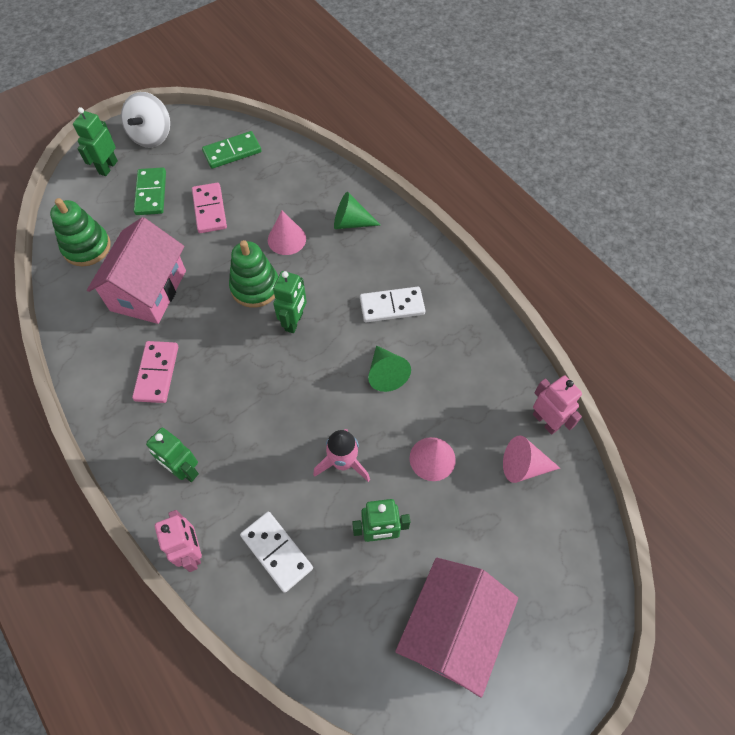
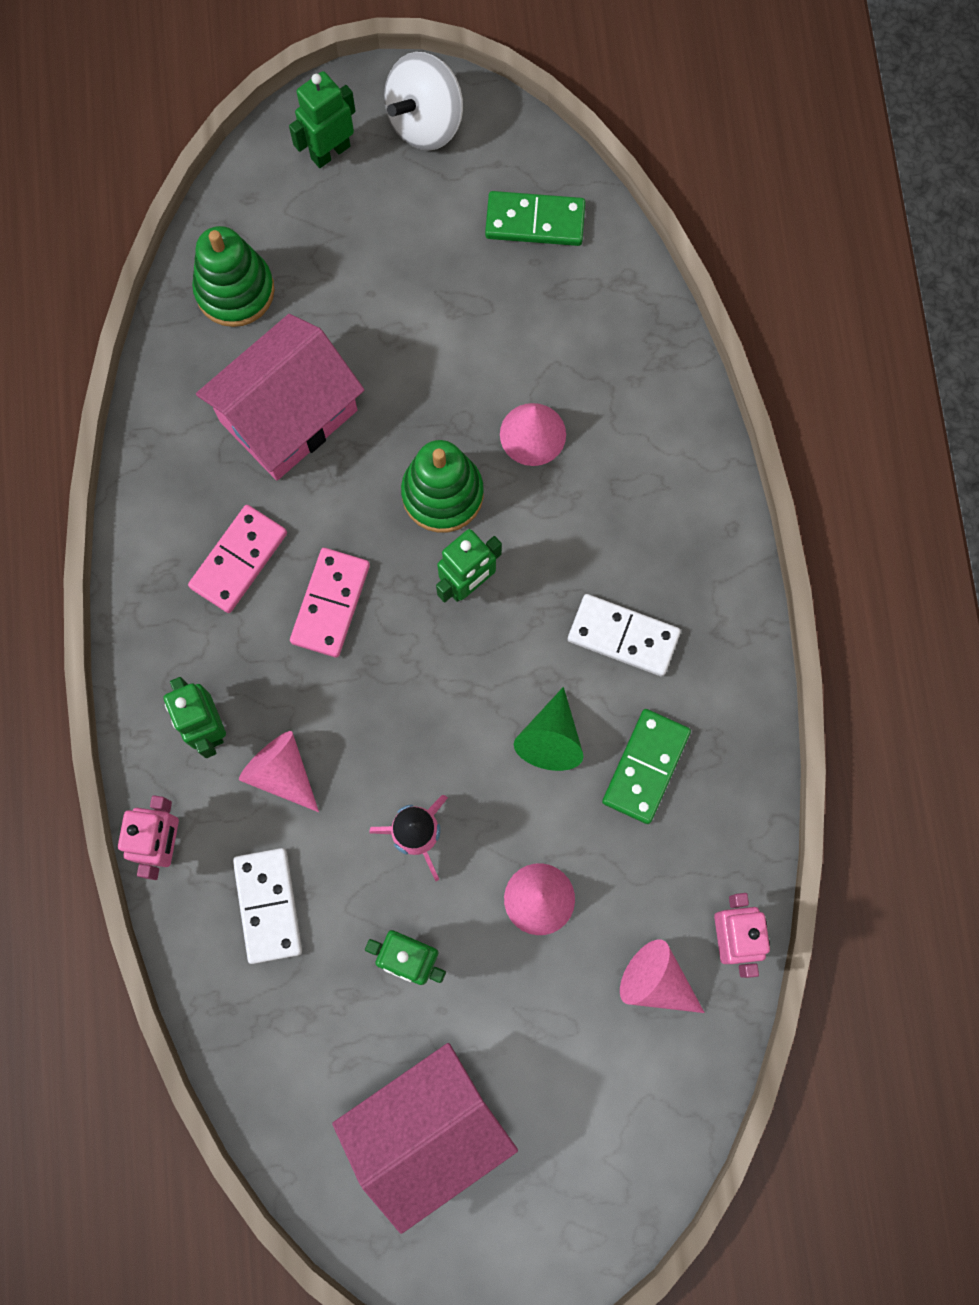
camera: 30 degrees right, 15 degrees up
(151, 193) = (372, 238): green domino -> green domino (646, 767)
(209, 210) = (445, 317): pink domino -> pink domino (330, 603)
(243, 471) = (282, 772): none -> pink cone
(351, 222) = (647, 457): green cone -> none

